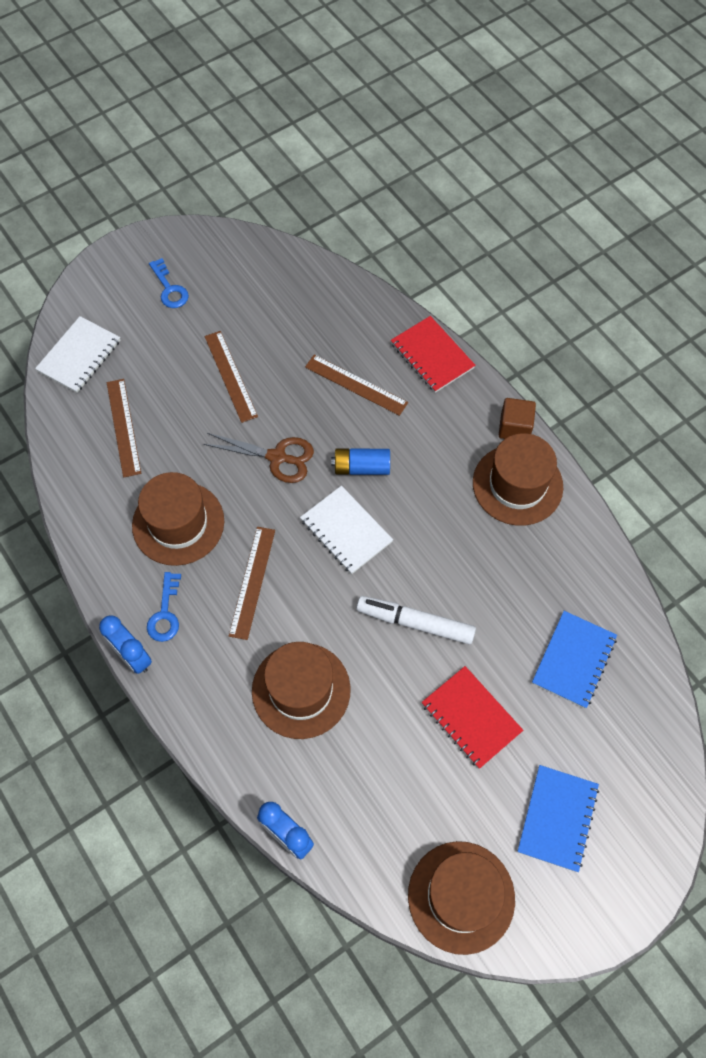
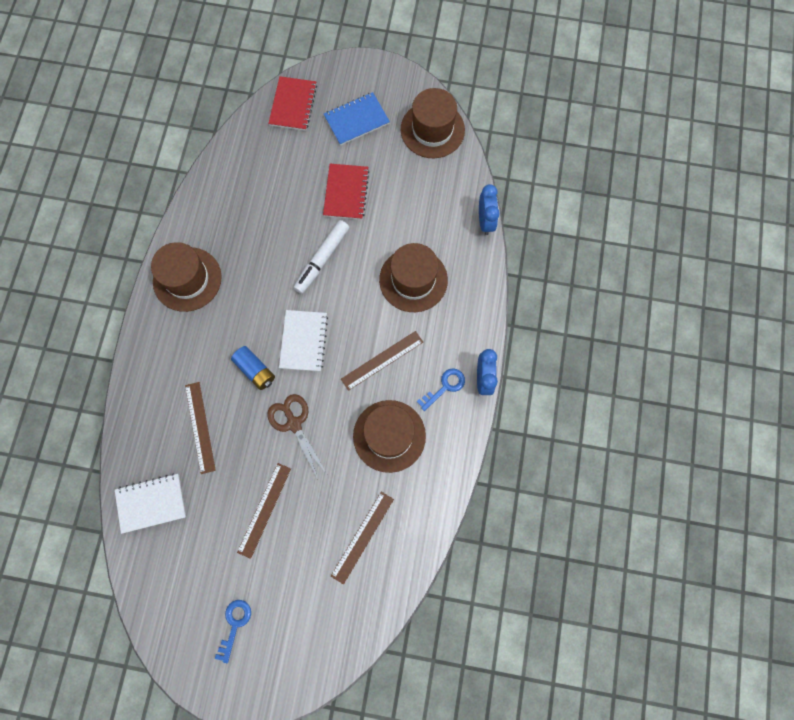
camera: 135 degrees left, 10 degrees up
(79, 356) = (342, 626): white notebook -> white notebook (151, 503)
(415, 623) = (322, 259): white marker -> white marker turned 60 degrees clockwise
(432, 356) = (136, 402): red notebook -> red notebook (293, 105)
(514, 427) = (148, 312): brown cube -> none
(573, 660) = (269, 172): blue notebook -> none

